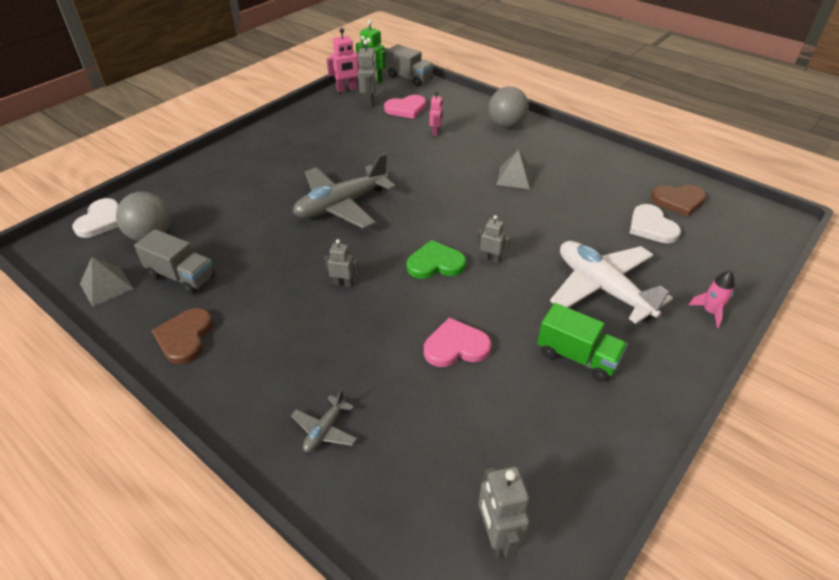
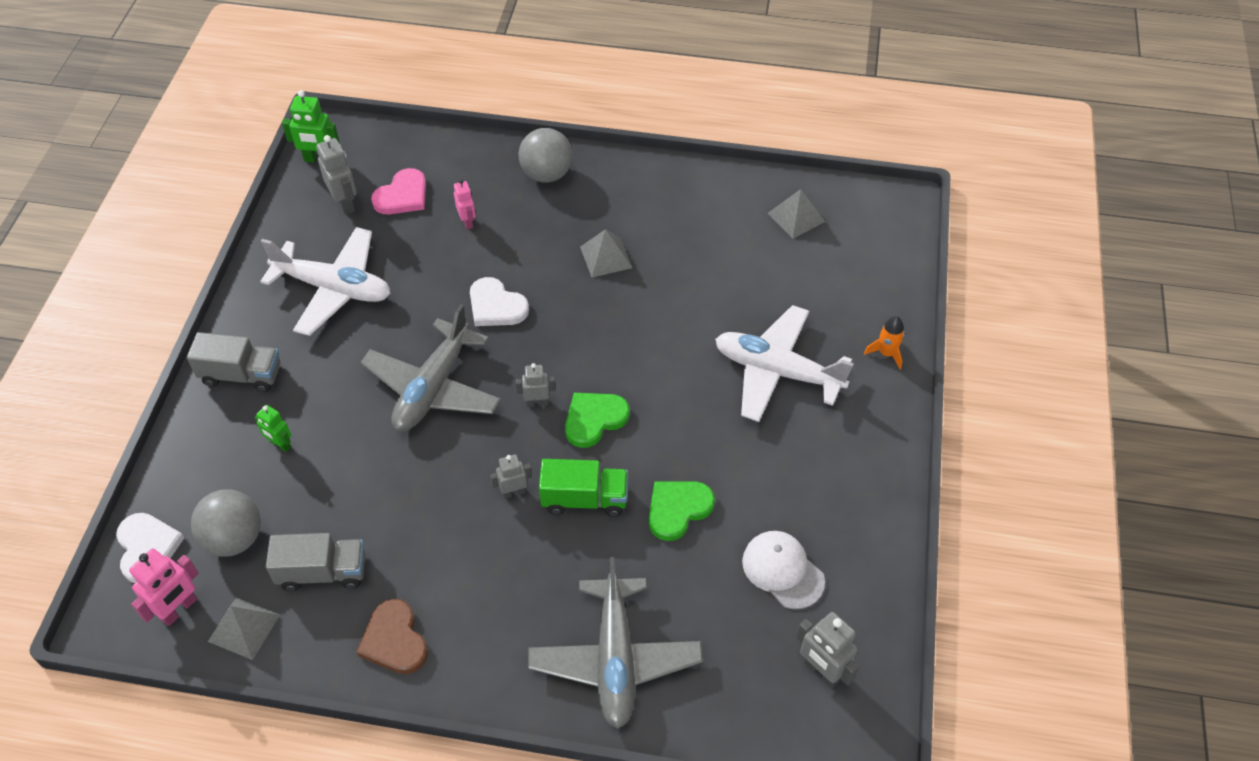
camera: 30 degrees left, 10 degrees up
(224, 199) = (280, 444): none -> green robot
(325, 430) = (615, 659): grey plane -> grey plane, size x2.23
(327, 137) = (334, 288): none -> white plane
(347, 89) = (296, 191): pink robot -> pink robot (179, 609)
(410, 78) = (368, 135): grey truck -> grey truck (241, 375)
(456, 346) = (678, 509): pink heart -> green heart
(490, 259) = (648, 386): grey robot -> grey robot (537, 402)
(514, 432) = (782, 570): none -> white cap
(577, 357) = (794, 464): green truck -> green truck (584, 499)
(651, 227) = (786, 267): white heart -> white heart (496, 306)
(678, 201) = (796, 217): brown heart -> grey pyramid
(710, 312) = (886, 353): pink rocket -> orange rocket

